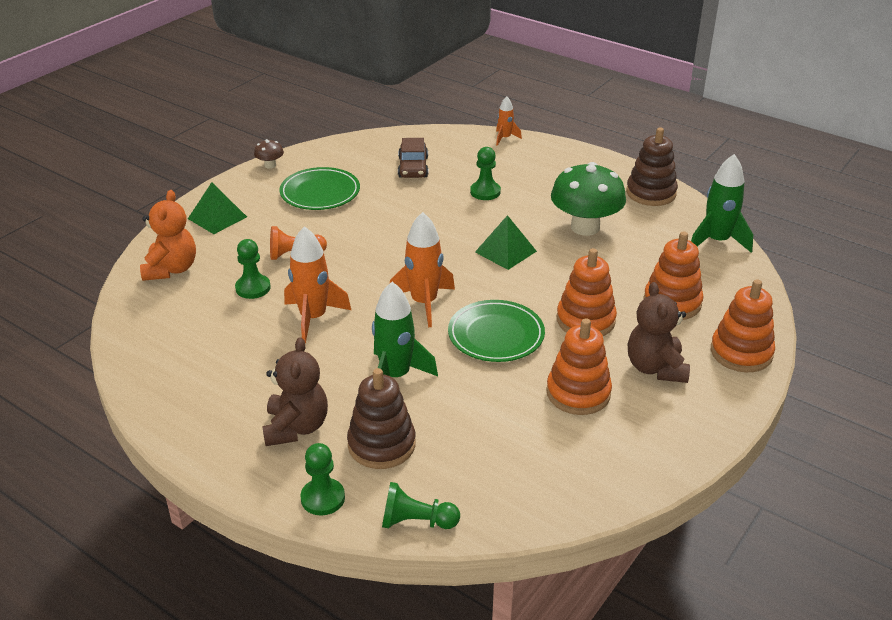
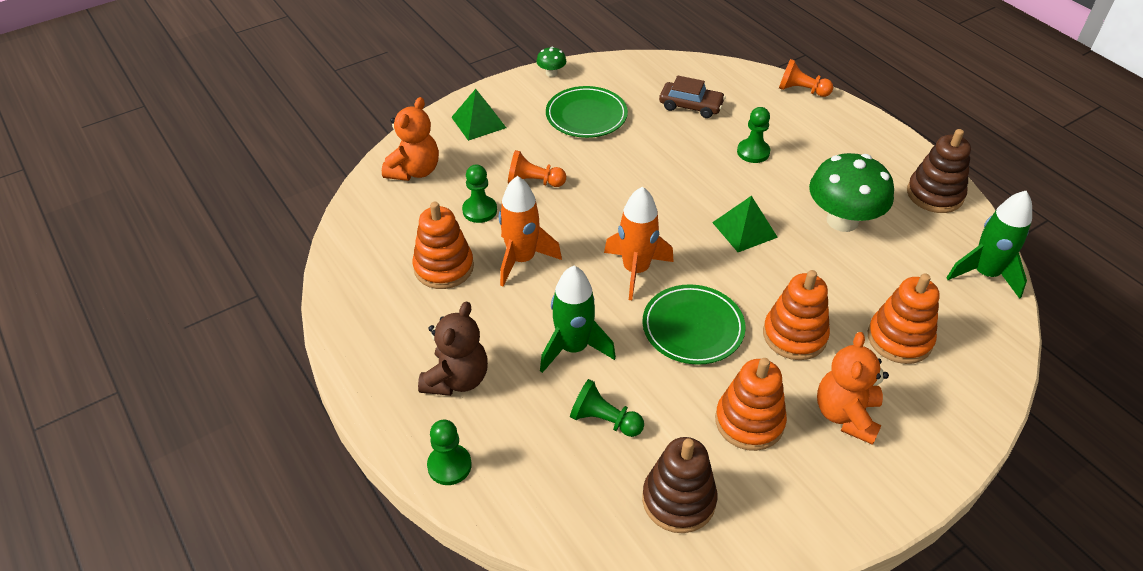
camera: 20 degrees right, 10 degrees up
(270, 165) = (551, 73): brown mushroom -> green mushroom
(381, 444) = (528, 423): brown stacking toy -> brown stacking toy (678, 500)
(413, 167) = (690, 106): brown car -> brown car turned 90 degrees counterclockwise
(416, 522) = (525, 521): green pawn -> green pawn (604, 420)
(505, 138) = (801, 90): orange rocket -> orange pawn
(655, 368) = (846, 415): brown teddy bear -> orange teddy bear
(741, 353) = (951, 423): orange stacking toy -> orange stacking toy (444, 267)

